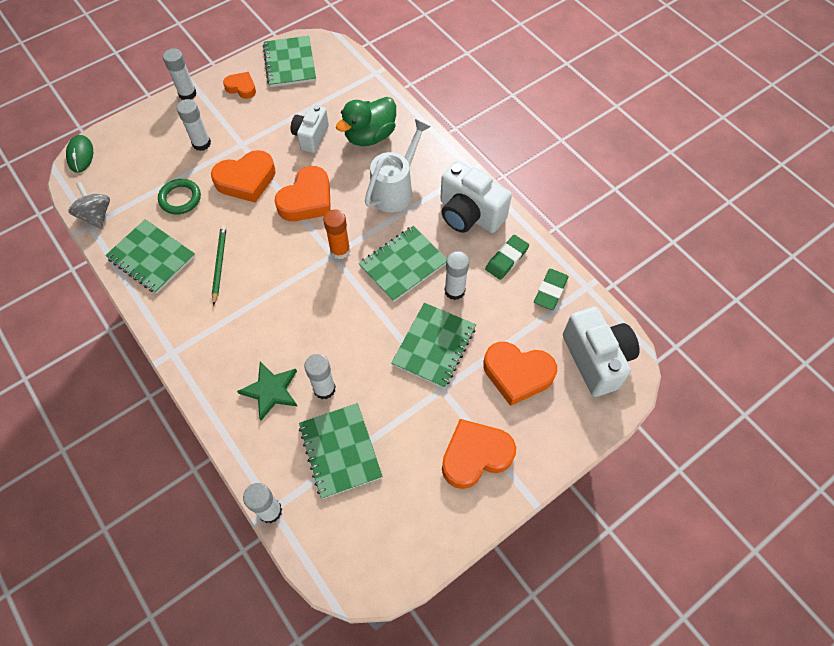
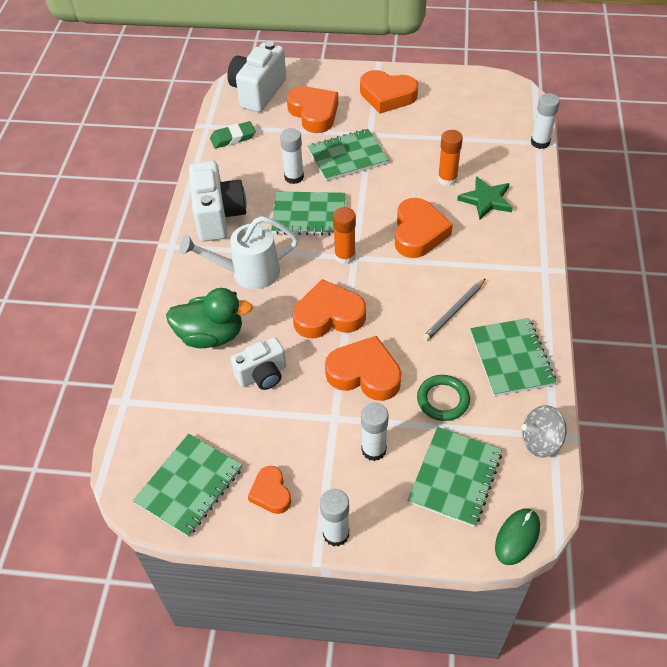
camera: 135 degrees left, 10 degrees down
(96, 215) = (540, 441): grey spinning top -> grey spinning top turned 60 degrees clockwise
(219, 264) = (454, 311): green pencil -> grey pencil
(302, 312) = (418, 233): none -> orange heart
(324, 389) = (447, 179): white glue stick -> orange glue stick
(340, 451) = (468, 143): green notebook -> green notebook (455, 477)
(506, 259) = (233, 172): green eraser -> none

